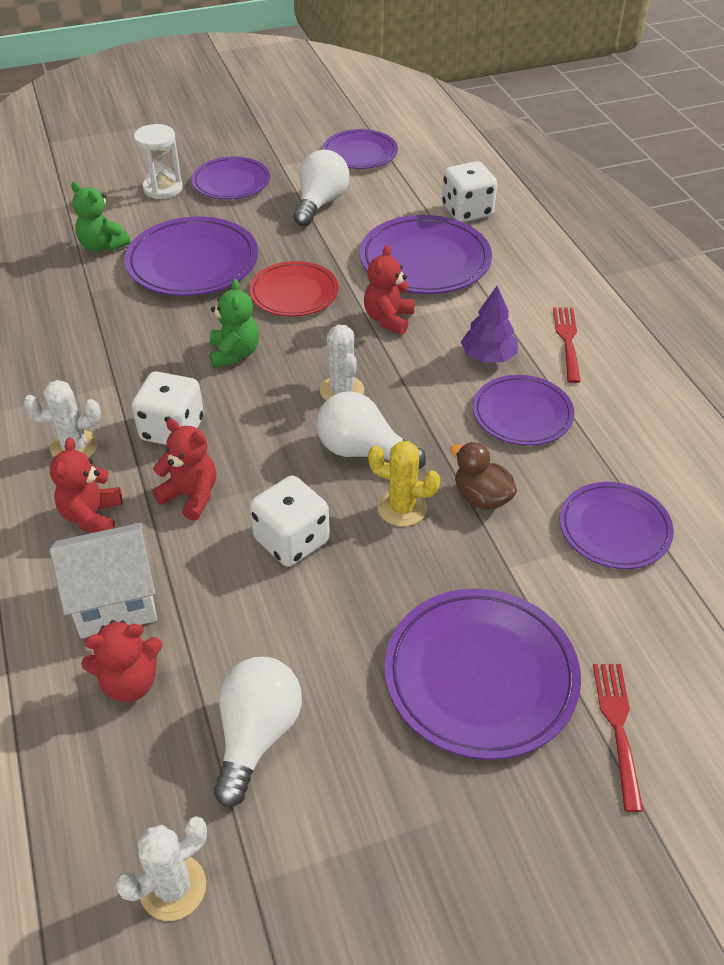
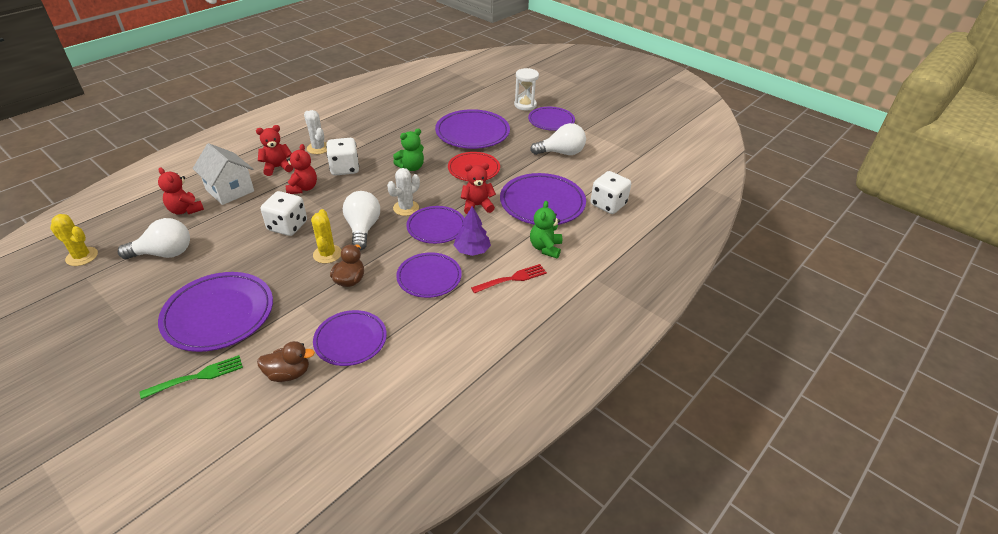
camera: 60 degrees right, 5 degrees down
(102, 246) = (463, 106): green teddy bear -> green teddy bear (545, 248)
(173, 887) = (82, 256): white cactus -> yellow cactus
(360, 153) = (624, 150): purple plate -> purple plate (436, 227)
(618, 728) = (196, 377): red fork -> green fork
(654, 612) = (288, 373): none -> brown duck

